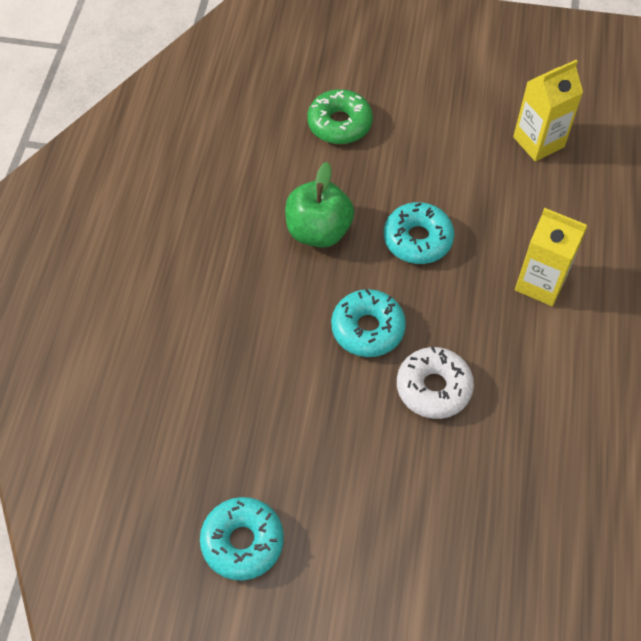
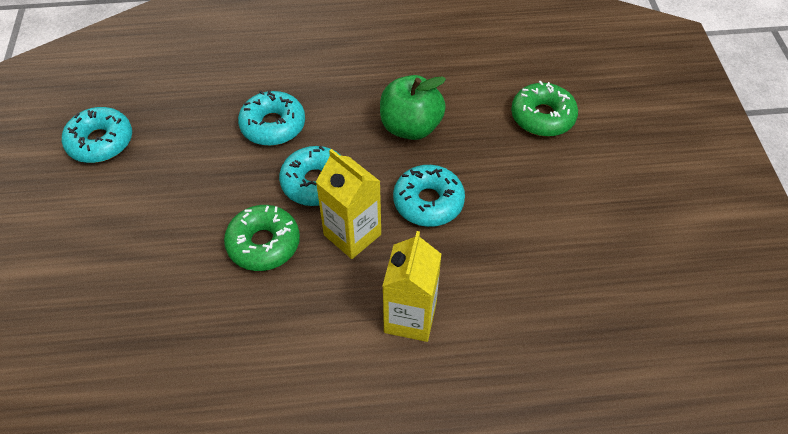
camera: 75 degrees right, 5 degrees down
(275, 355) = (273, 125): none -> turquoise donut
(433, 388) = (263, 244): white donut -> green donut
(538, 142) = (603, 289): yellow carton -> yellow carton (352, 235)

